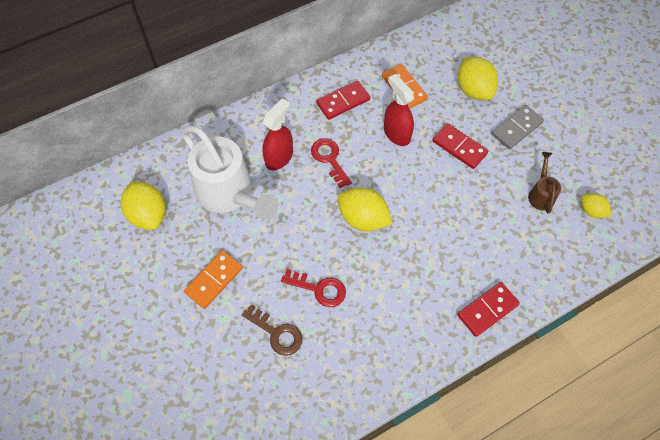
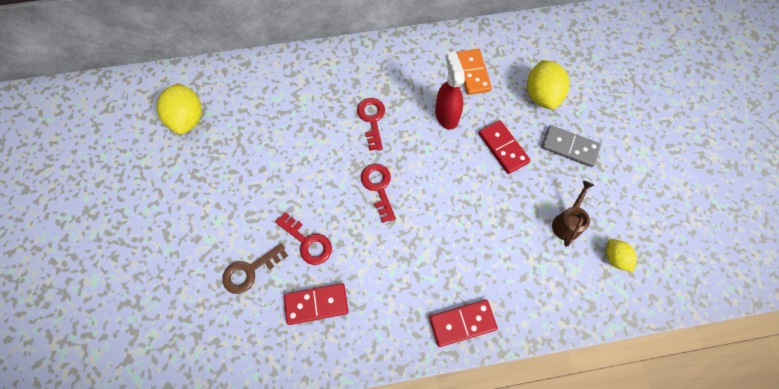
camera: 20 degrees right, 5 degrees up
(214, 280) = (217, 199): orange domino -> none
(229, 194) = (267, 123): white watering can -> none
(277, 333) = (250, 271): brown key -> brown key turned 90 degrees clockwise
(279, 157) = (326, 103): red spray bottle -> none
(343, 102) = (408, 69): red domino -> red domino (316, 304)
(363, 218) = (378, 187): yellow lemon -> red key
(516, 128) = (569, 147): grey domino -> grey domino turned 45 degrees clockwise

